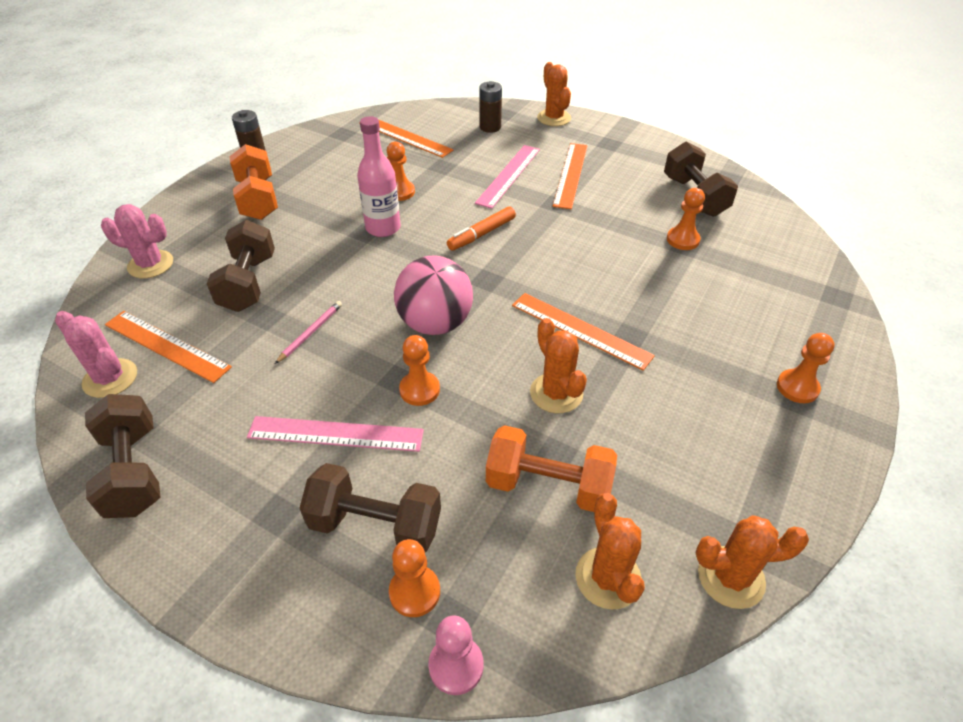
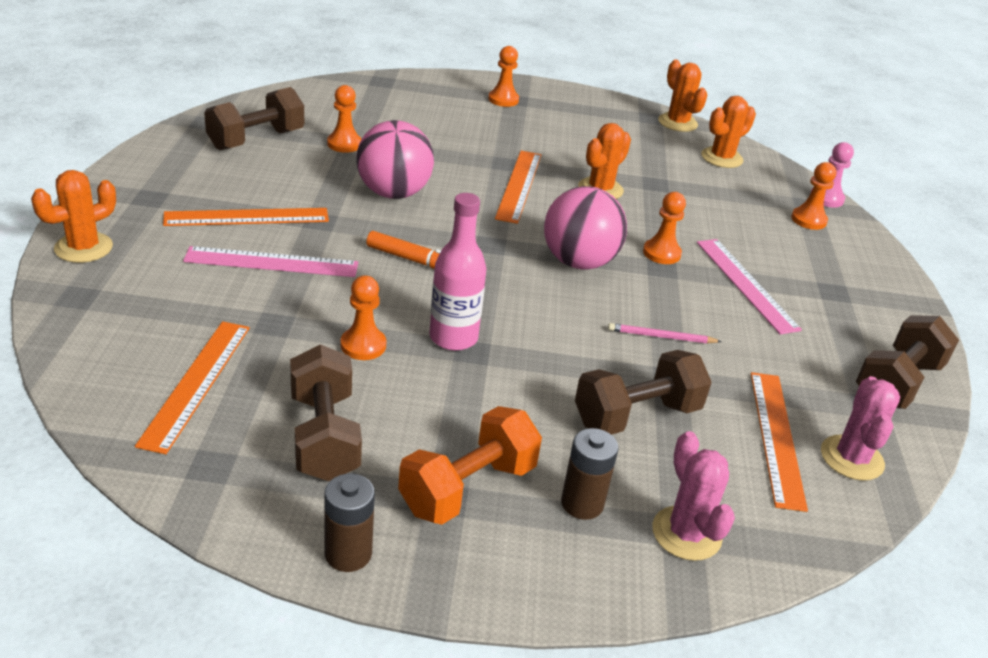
camera: 120 degrees left, 10 degrees down
(375, 525) = (789, 245): brown dumbbell -> brown dumbbell (324, 436)
(490, 127) = (133, 301): brown battery -> brown battery (582, 503)
(548, 485) = (684, 183): orange dumbbell -> none
(587, 247) = (393, 193): none -> pink ball

